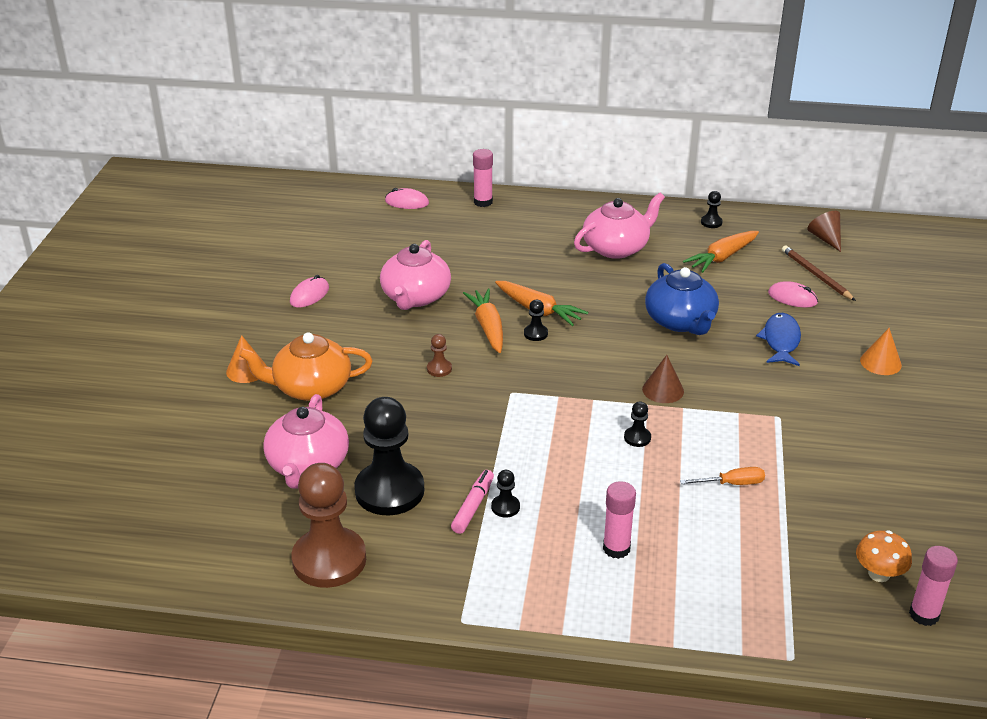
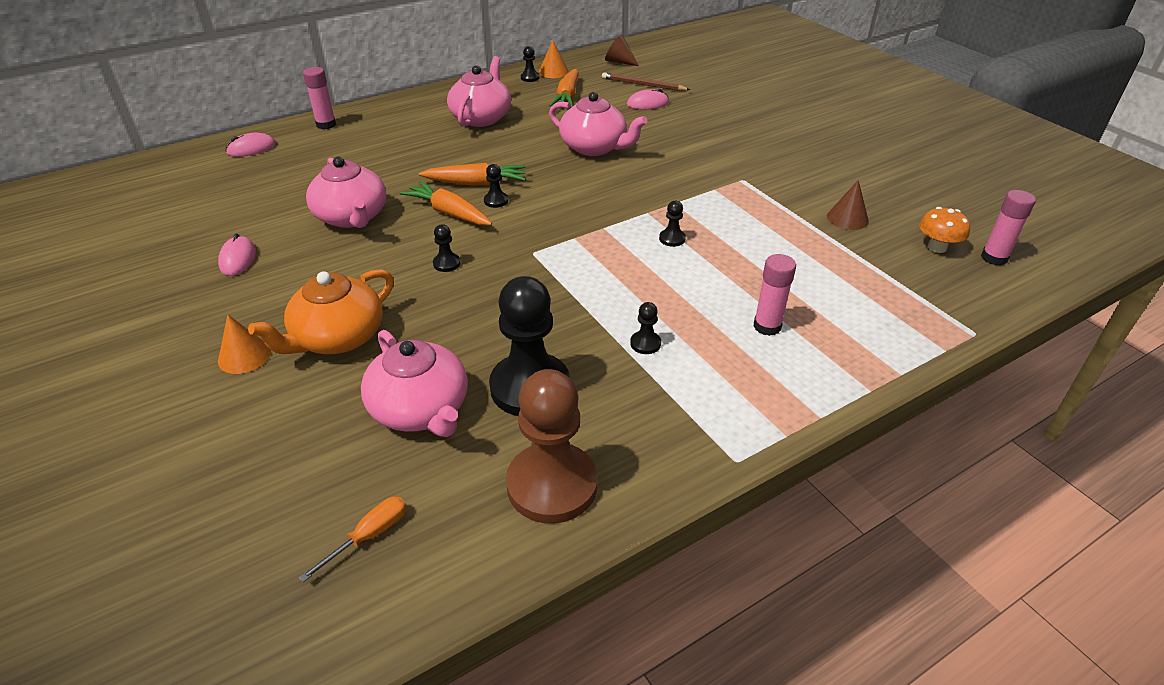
camera: 40 degrees left, 5 degrees up
(439, 369) = (446, 263): brown pawn -> black pawn
(473, 507) = (619, 358): pink marker -> none
(663, 390) = (644, 197): brown cone -> brown cone (847, 218)
(680, 321) = (594, 147): blue teapot -> pink teapot
(731, 483) = (775, 237): orange screwdriver -> orange screwdriver (369, 536)
(781, 341) = (677, 132): blue fish -> none
(880, 362) = (753, 120): orange cone -> orange cone (553, 72)

